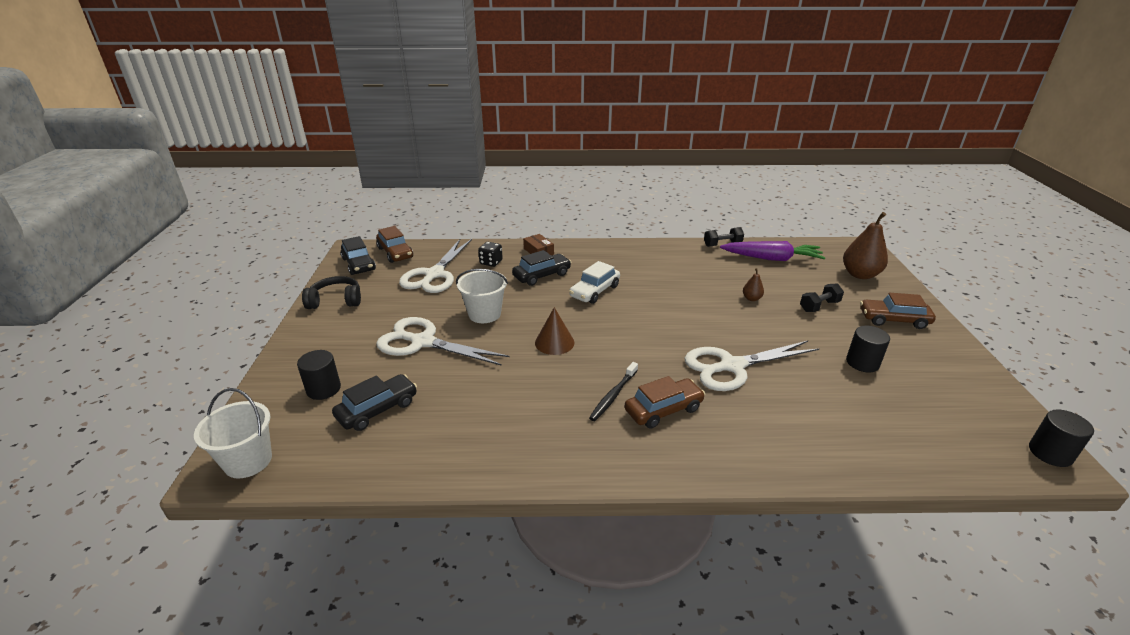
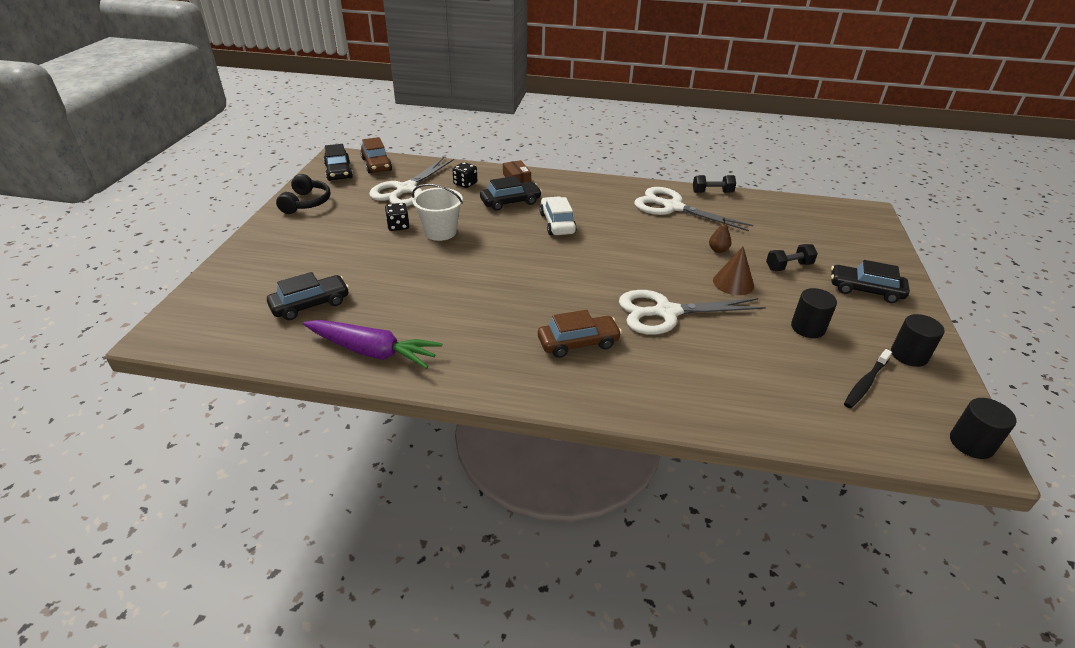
camera: 10 degrees right, 5 degrees up
(248, 461) = (186, 331): white bucket -> none
(323, 389) = (269, 280): black cylinder -> black cylinder (909, 355)
(336, 300) = (306, 203): black headphones -> black headphones turned 90 degrees clockwise
(423, 342) = (373, 250): white scissors -> white scissors (672, 207)
(440, 313) = (398, 226): none -> black dice
(554, 342) = (497, 267): brown cone -> brown cone (733, 283)
(594, 291) = (557, 223): white car -> white car turned 120 degrees clockwise
(613, 395) = (534, 323): black toothbrush -> black toothbrush (865, 383)
(771, 258) = (759, 212): purple carrot -> purple carrot (372, 351)
(860, 274) = (851, 240): brown pear -> none
(893, 320) = (865, 290): brown car -> black car

